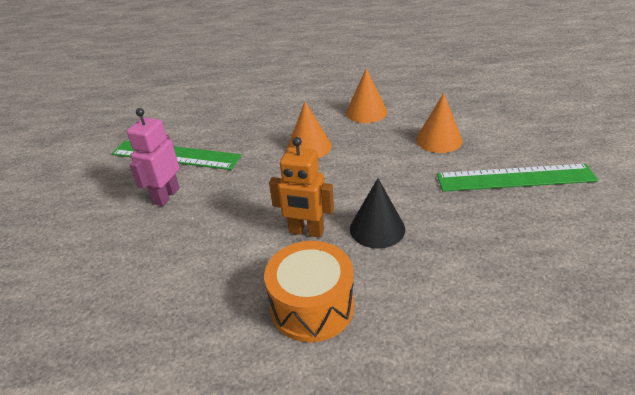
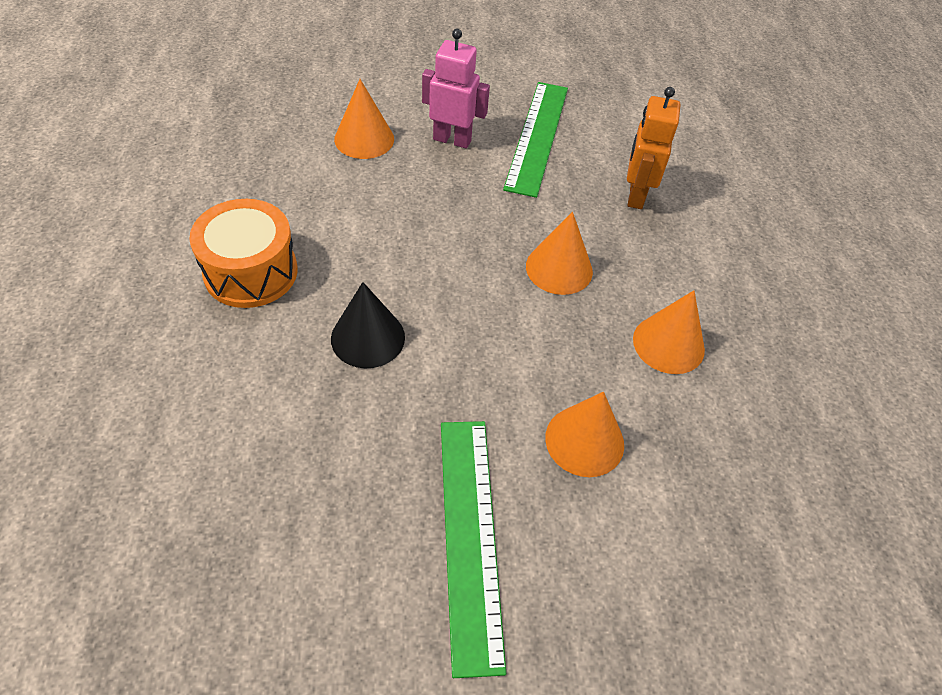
camera: 80 degrees right, 15 degrees up
(149, 248) = (364, 139): none -> orange cone
(306, 231) = (372, 266): orange robot -> orange robot (635, 195)

